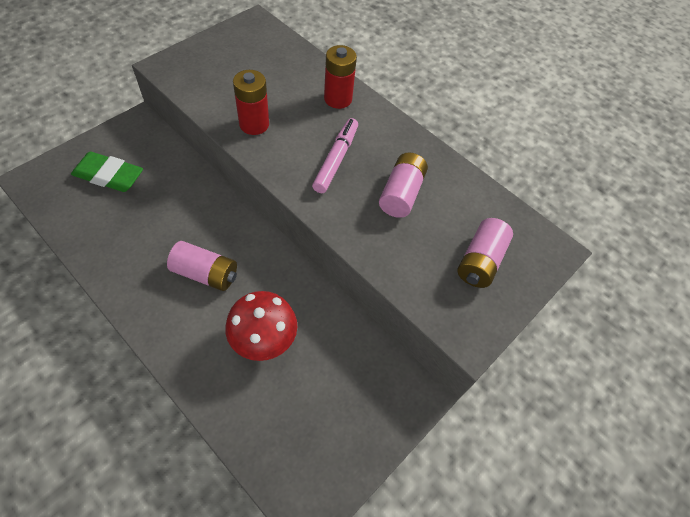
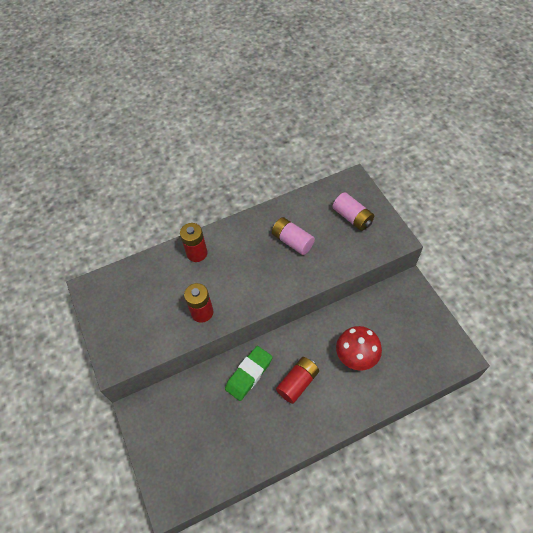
camera: 60 degrees left, 0 degrees up
(109, 176) = (186, 439): green eraser -> green eraser (249, 374)
(205, 273) = (298, 383): pink battery -> red battery
(336, 159) = (252, 269): pink marker -> none

